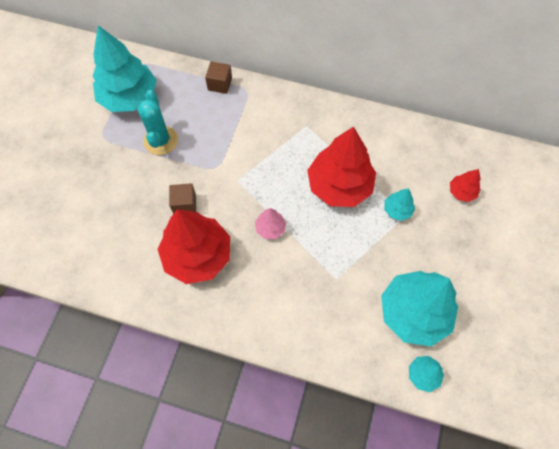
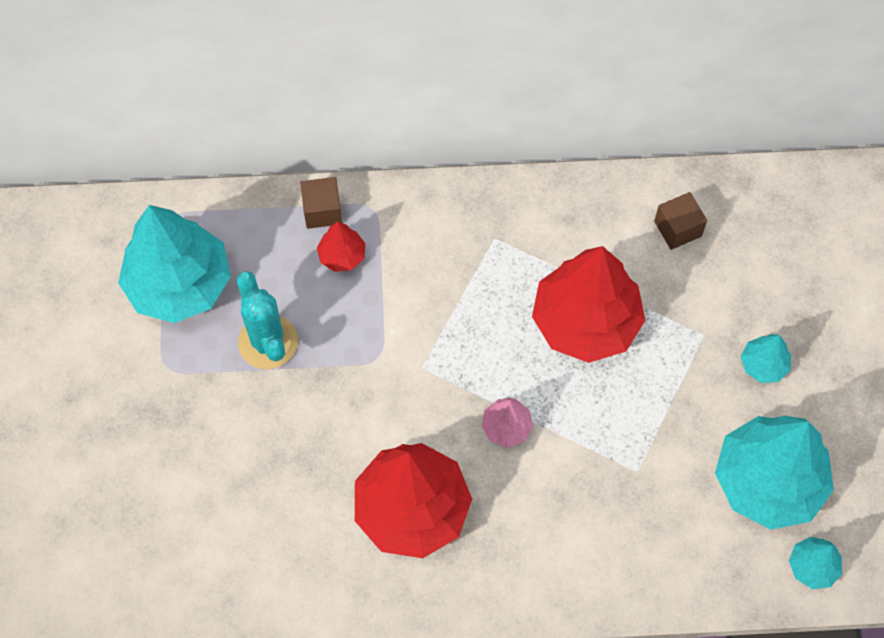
camera: 20 degrees left, 0 degrees up
(184, 204) = (355, 435): brown cube -> brown cube (677, 229)
(397, 210) = (688, 331): turquoise tree -> turquoise tree (763, 365)
(461, 192) = (774, 269): red tree -> red tree (342, 255)

